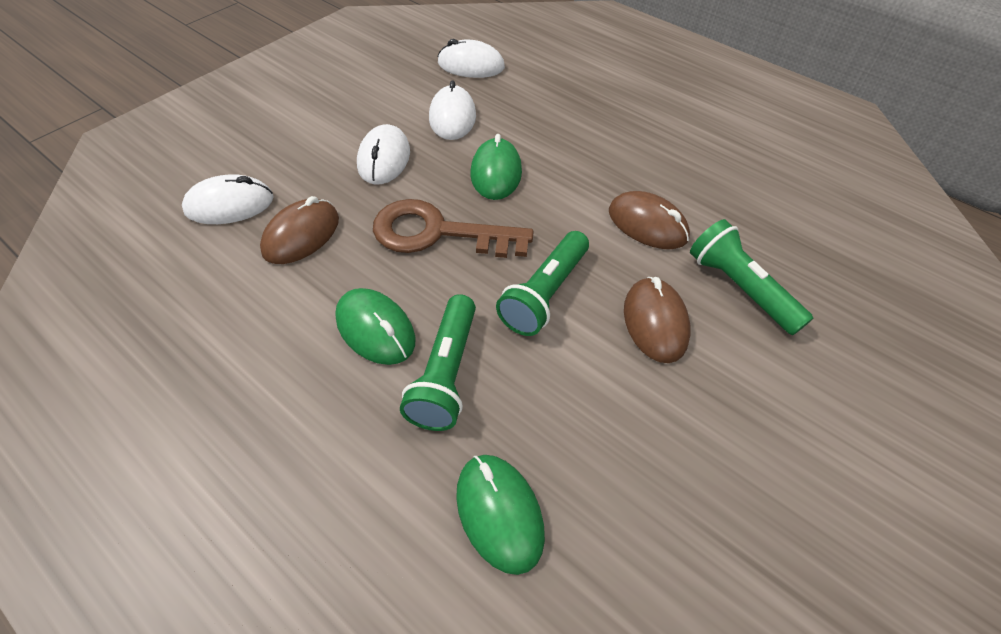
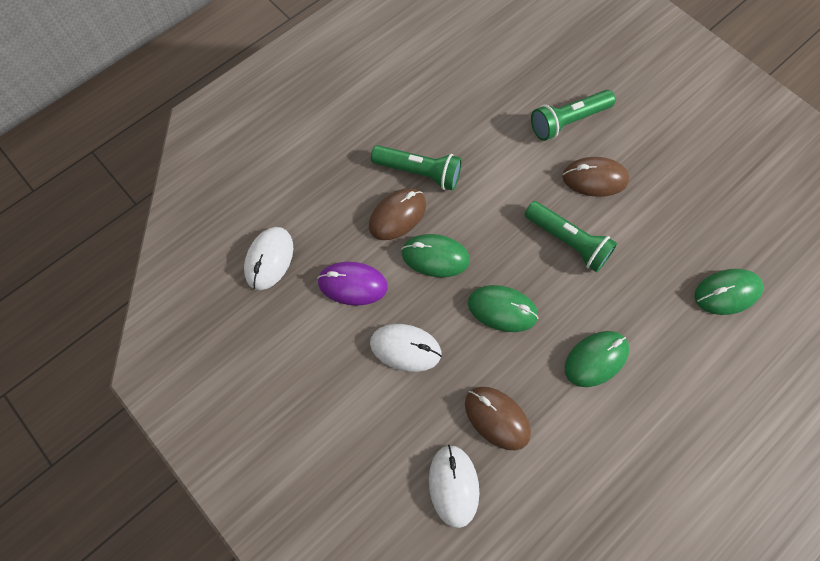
camera: 80 degrees left, 15 degrees up
(437, 233) = (502, 309): brown key -> green mouse
(445, 374) = (633, 314): green flashlight -> green flashlight (419, 172)
(452, 117) = (352, 284): white mouse -> purple mouse
(647, 224) = (504, 160): brown mouse -> brown mouse (397, 215)

